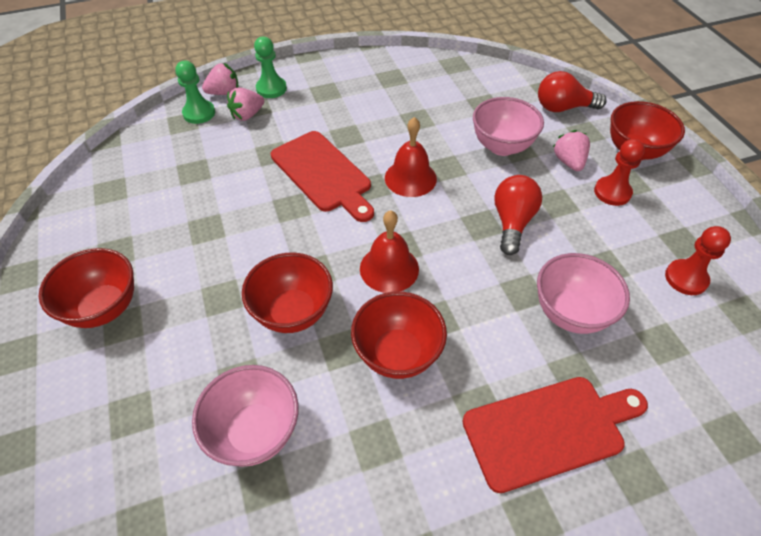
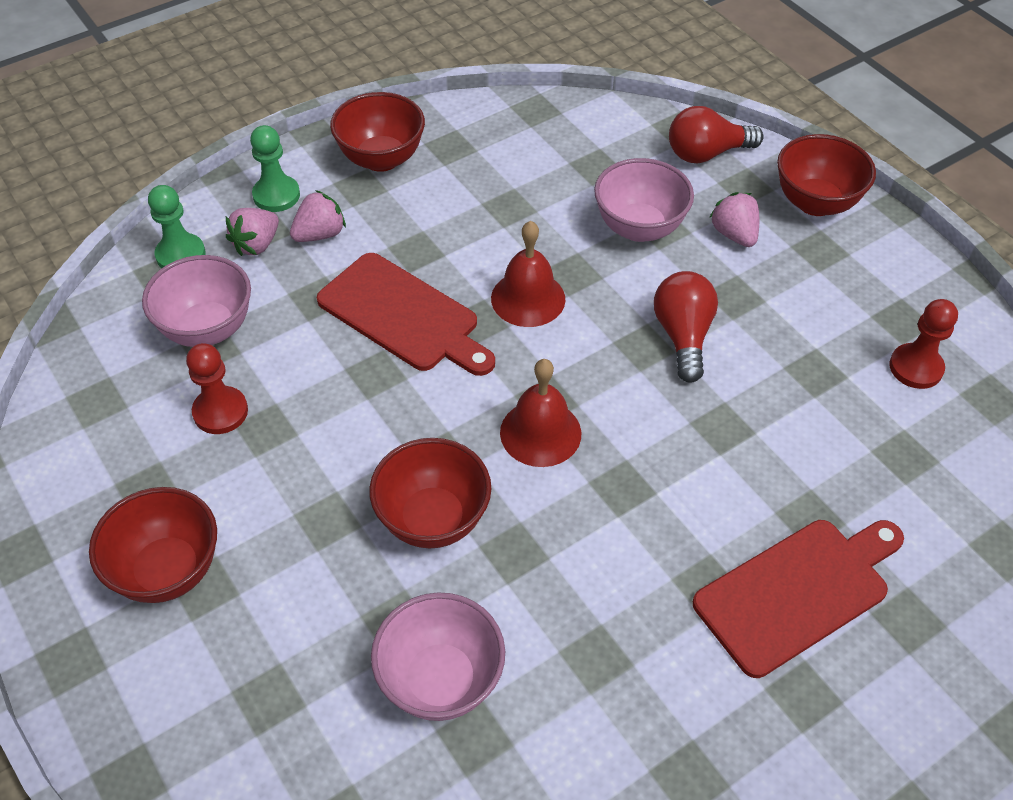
camera: 15 degrees left, 0 degrees up
(224, 93) = (206, 214): pink strawberry -> pink strawberry (320, 234)
(397, 354) = (588, 542): red bowl -> red bowl (381, 159)
(570, 313) = (787, 443): pink bowl -> pink bowl (207, 329)
(612, 192) = (800, 268): red pawn -> red pawn (220, 412)

